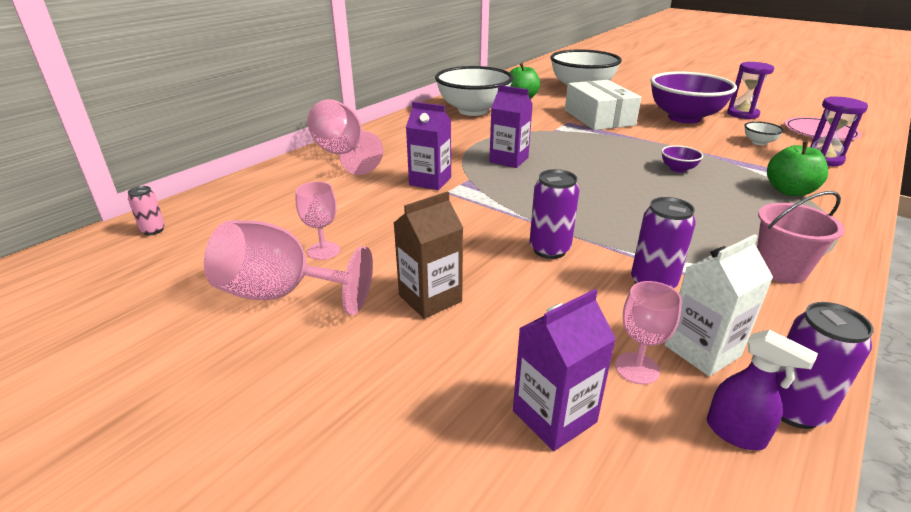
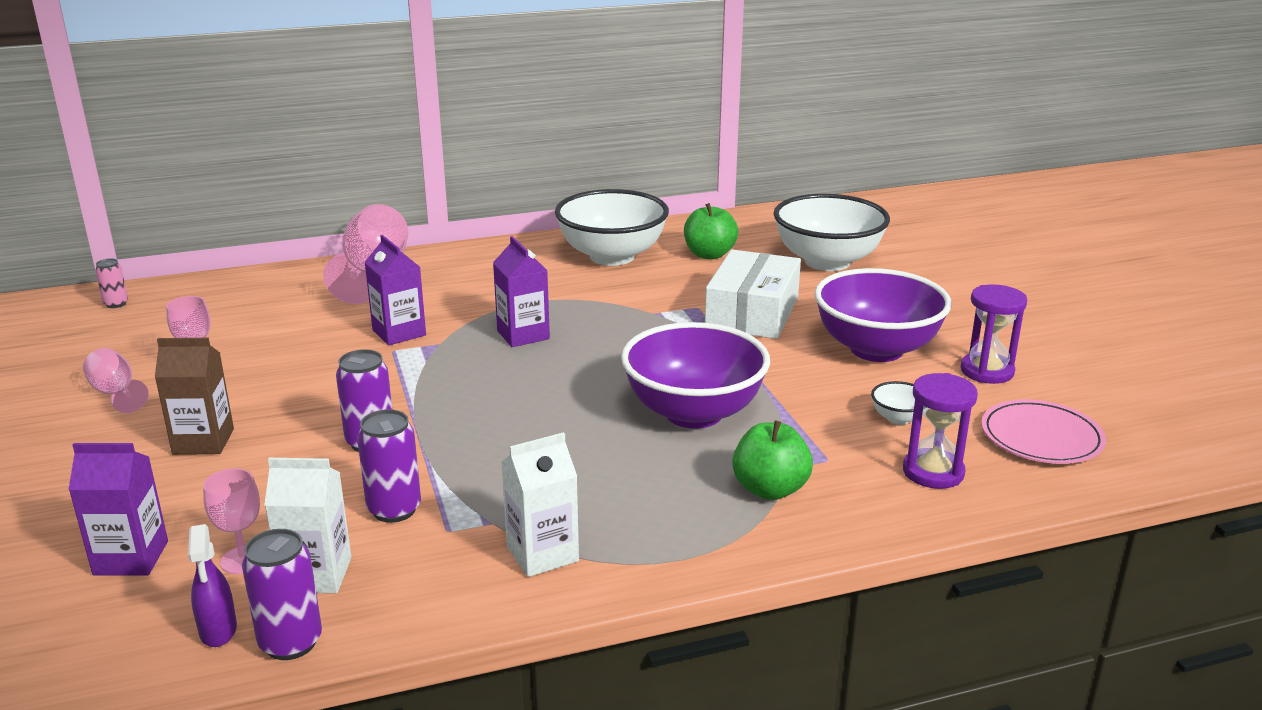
camera: 35 degrees right, 5 degrees down
(281, 294) = (116, 393): pink goblet -> pink goblet, size x0.55
(678, 169) = (693, 413): purple bowl -> purple bowl, size x2.50
(780, 269) = (542, 554): pink bucket -> white carton

